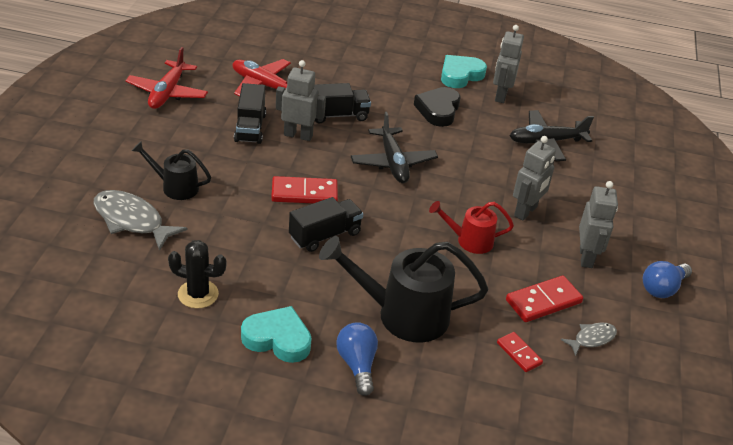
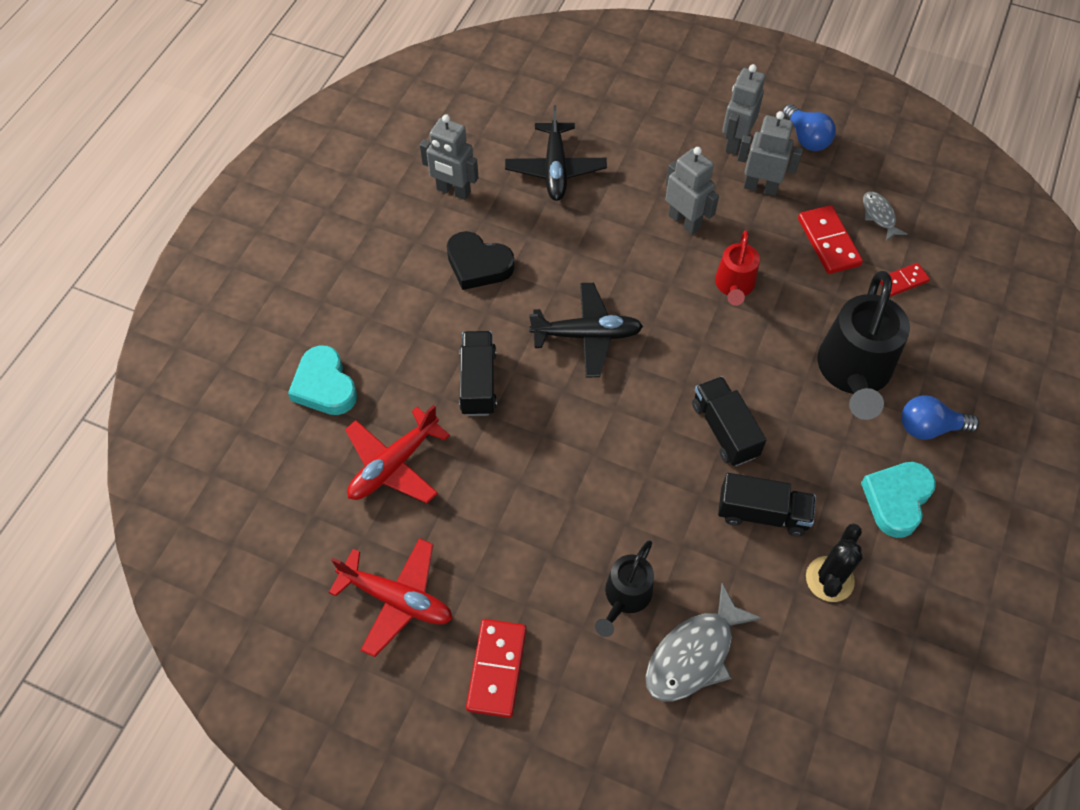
camera: 75 degrees left, 20 degrees up
(250, 127) = (497, 492): black truck -> black truck (762, 514)
(298, 135) = (520, 435): grey robot -> grey robot (735, 142)
(304, 193) = (644, 442): red domino -> red domino (496, 669)
(460, 75) = (400, 224): turquoise heart -> turquoise heart (324, 386)

